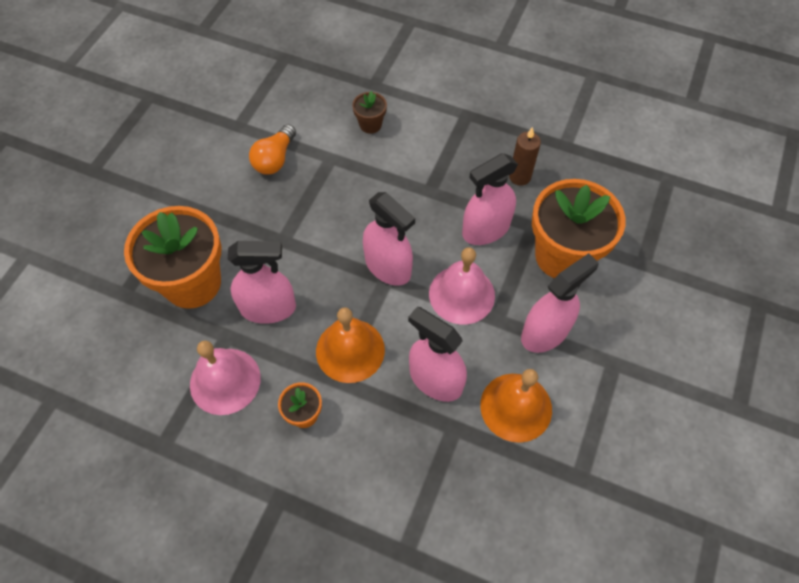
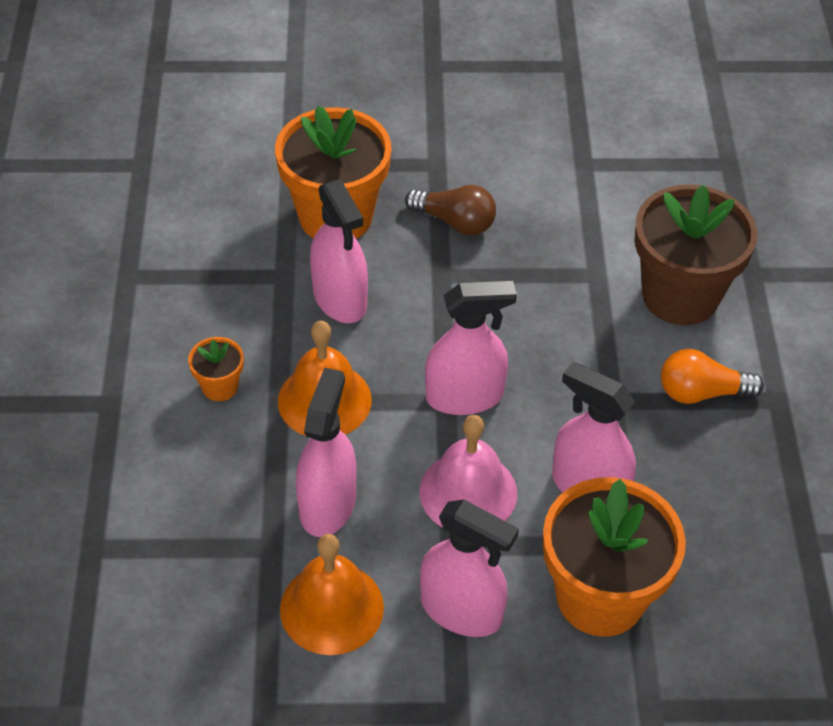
camera: 65 degrees right, 10 degrees down
(225, 381) = (227, 297): pink bell -> none
(242, 214) = (455, 222): none -> brown light bulb
(275, 159) = (556, 219): orange light bulb -> orange light bulb (701, 392)
(370, 125) = (680, 295): brown flower pot -> brown flower pot, size x2.25
(388, 267) = (464, 396): pink spray bottle -> pink spray bottle turned 120 degrees counterclockwise
(519, 177) = (707, 500): brown candle -> none

